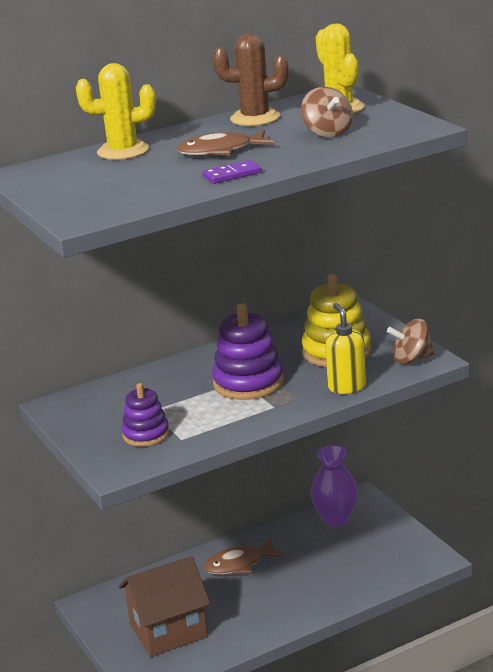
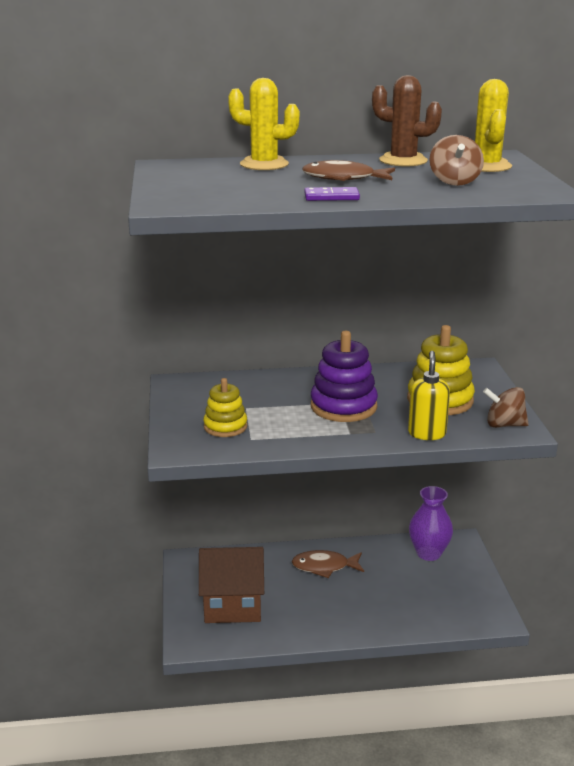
camera: 20 degrees right, 0 degrees up
(146, 434) = (225, 426): purple stacking toy -> yellow stacking toy

